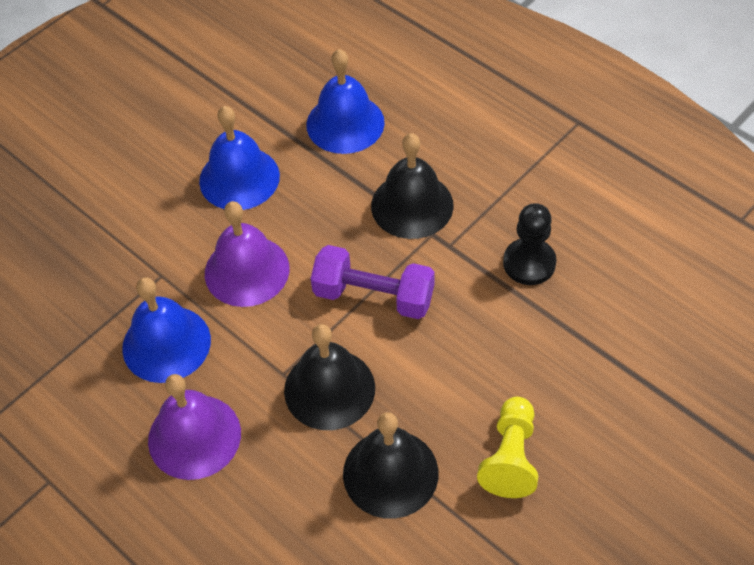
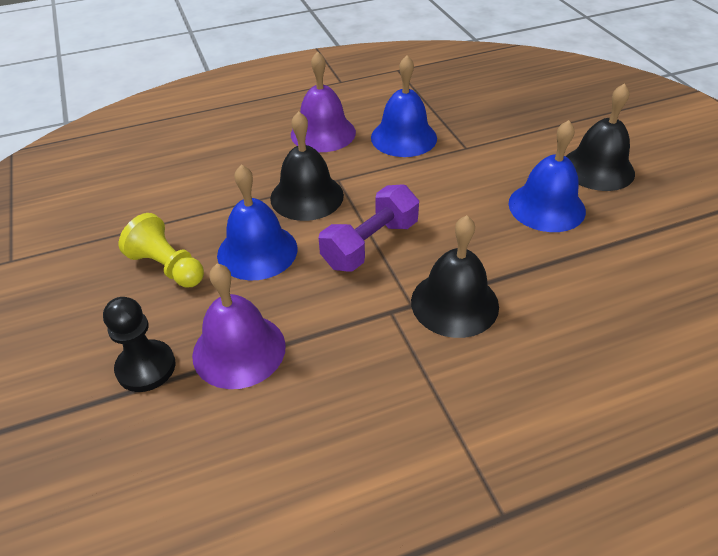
camera: 115 degrees right, 10 degrees down
(247, 270) = (443, 186): purple bell -> purple bell (239, 350)
(345, 123) = (589, 293): blue bell -> blue bell (257, 251)
(390, 473) = (217, 204): black bell -> black bell (597, 168)
(529, 263) = (330, 361): black pawn -> black pawn (146, 367)

